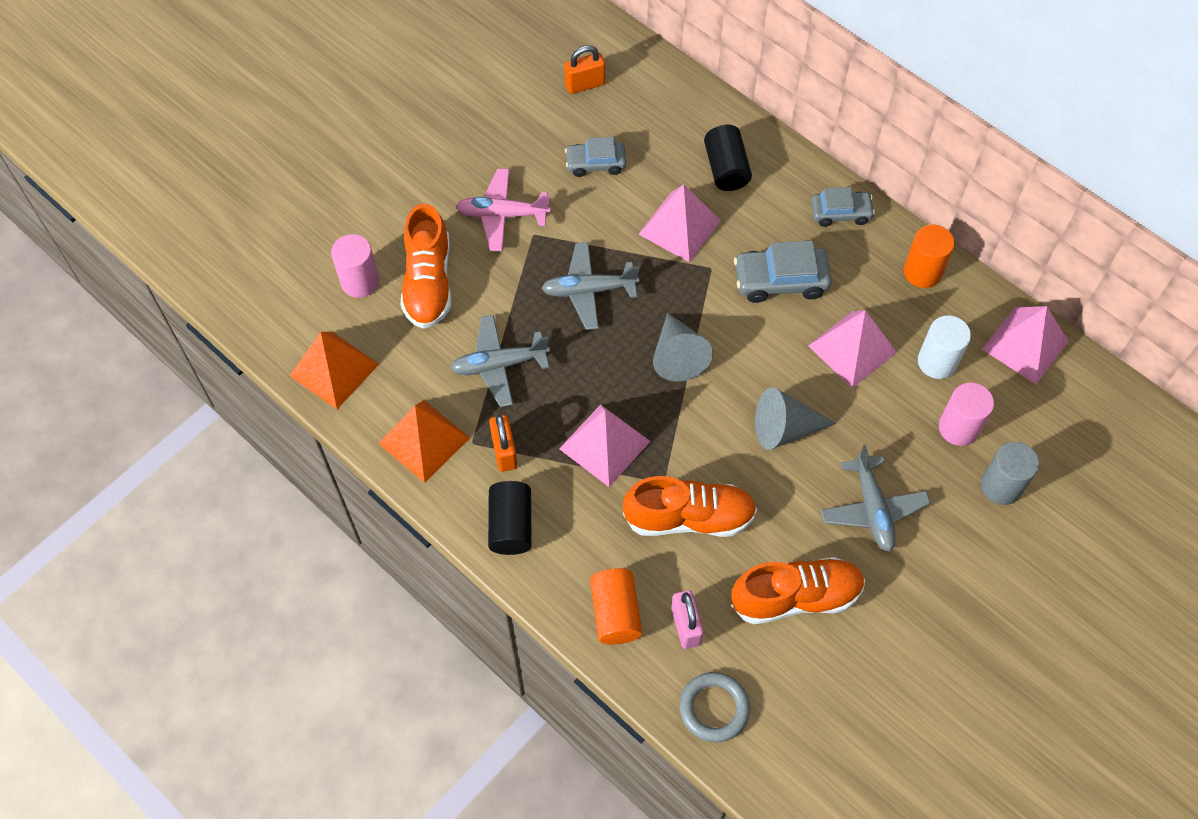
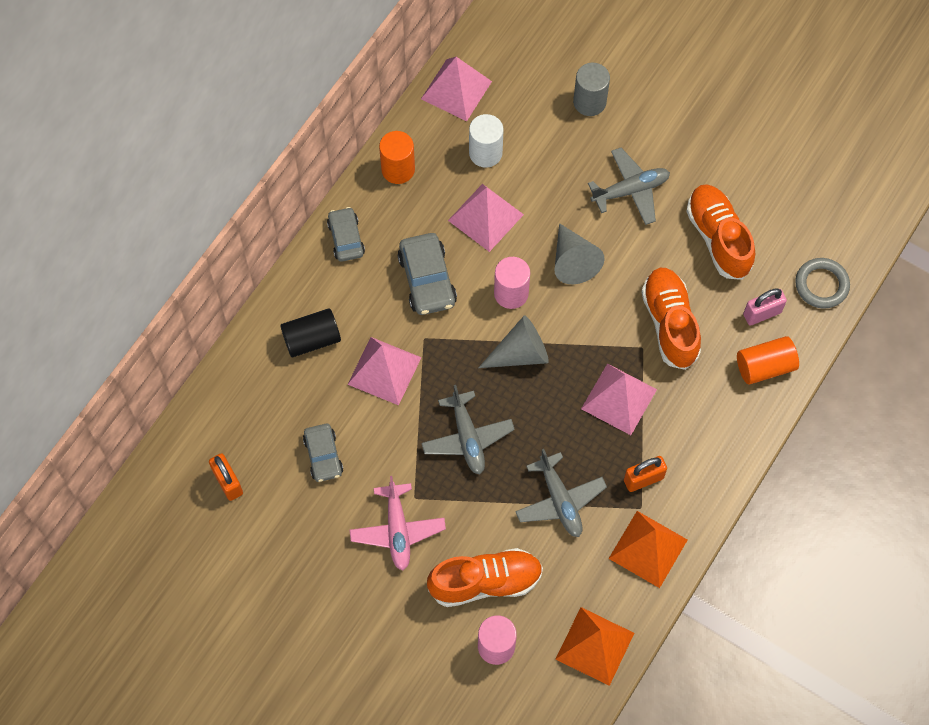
camera: 100 degrees left, 5 degrees up
(511, 525) = (710, 460): black cylinder -> none
(958, 428) = (544, 134): pink cylinder -> pink cylinder (511, 293)

